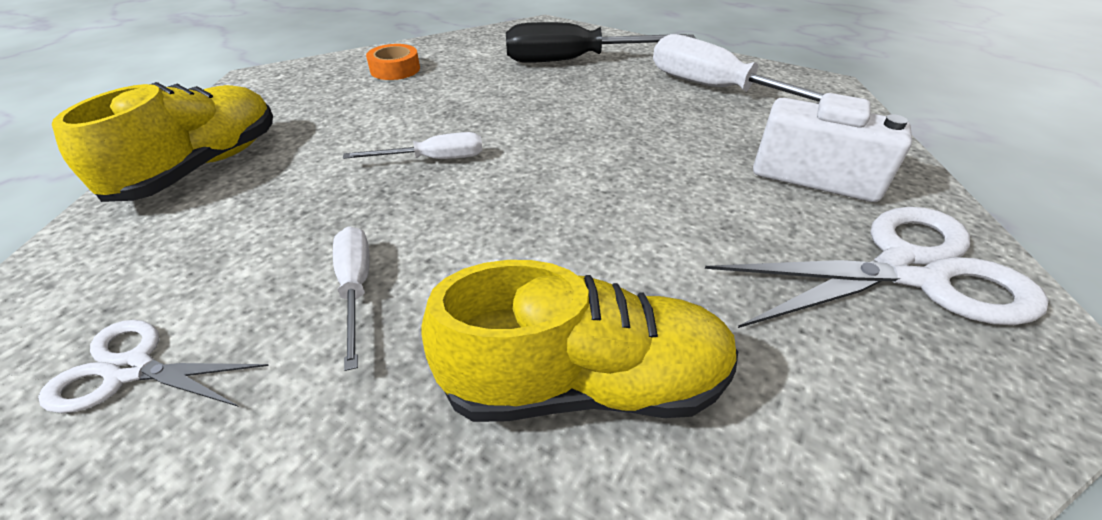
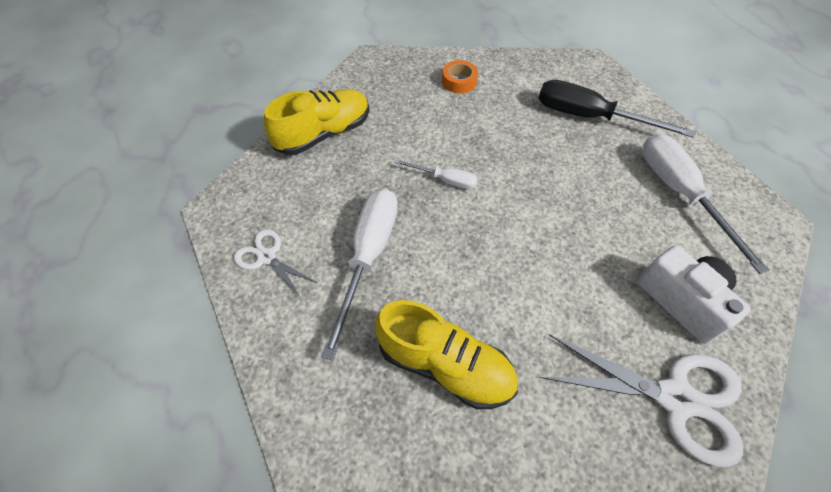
camera: 30 degrees right, 15 degrees up
(356, 288) = (368, 257): white screwdriver -> white screwdriver, size x1.91

